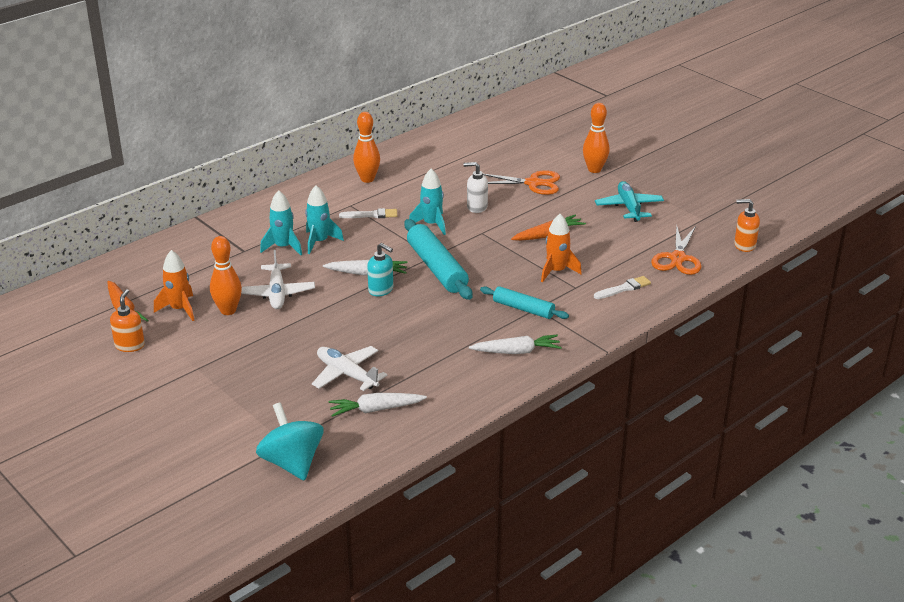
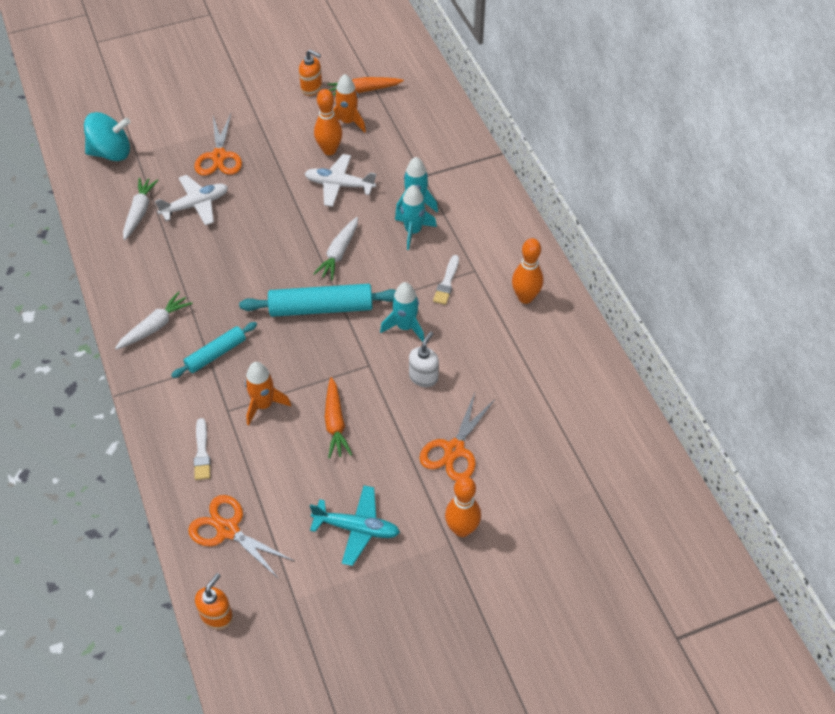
camera: 110 degrees right, 20 degrees up
(266, 379) = (219, 156): none -> orange scissors
(381, 290) = (306, 257): turquoise soap dispenser -> none
(516, 352) = (155, 326): white carrot -> white carrot turned 150 degrees counterclockwise

